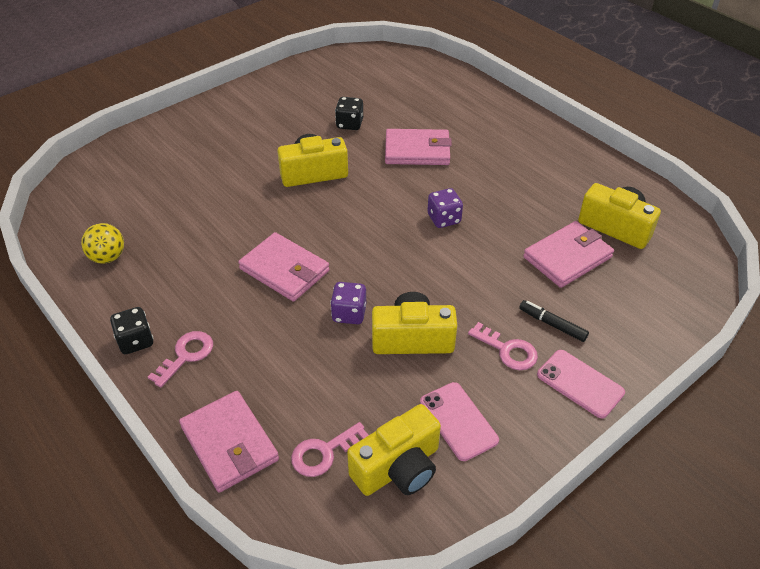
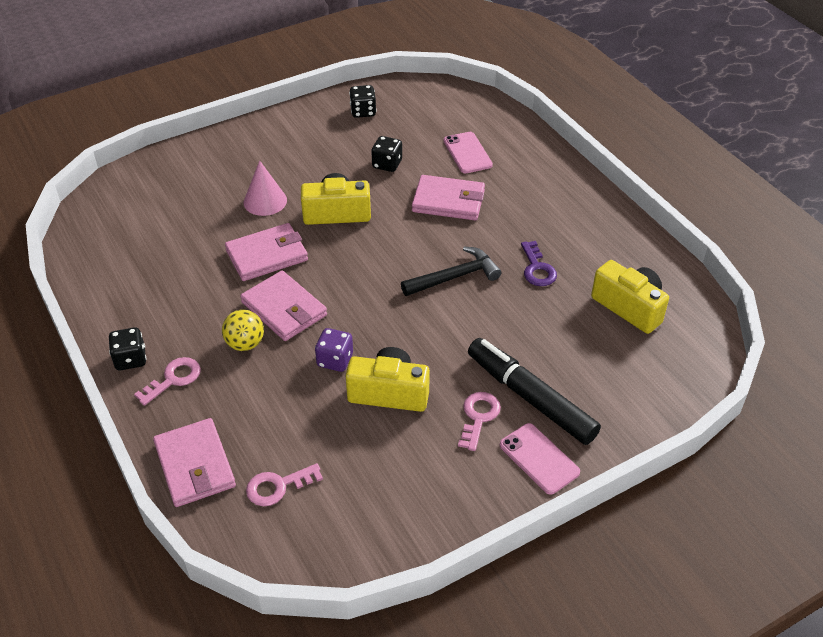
camera: 10 degrees right, 0 degrees up
(108, 257) = (121, 275): yellow ball -> yellow ball (245, 344)
(240, 170) = (265, 201): none -> pink cone
(314, 80) = (363, 112): none -> black dice
(398, 468) = (342, 510): yellow camera -> none
(444, 219) = (454, 277): purple dice -> black hammer
(458, 421) = (410, 476): pink phone -> pink phone (467, 153)
(508, 350) = (478, 417): pink key -> pink key turned 120 degrees counterclockwise
(519, 202) = (537, 269): none -> purple key
(552, 324) = (530, 397): black marker -> black marker, size x2.18
(567, 257) = (568, 332): pink wallet -> pink wallet (267, 255)

